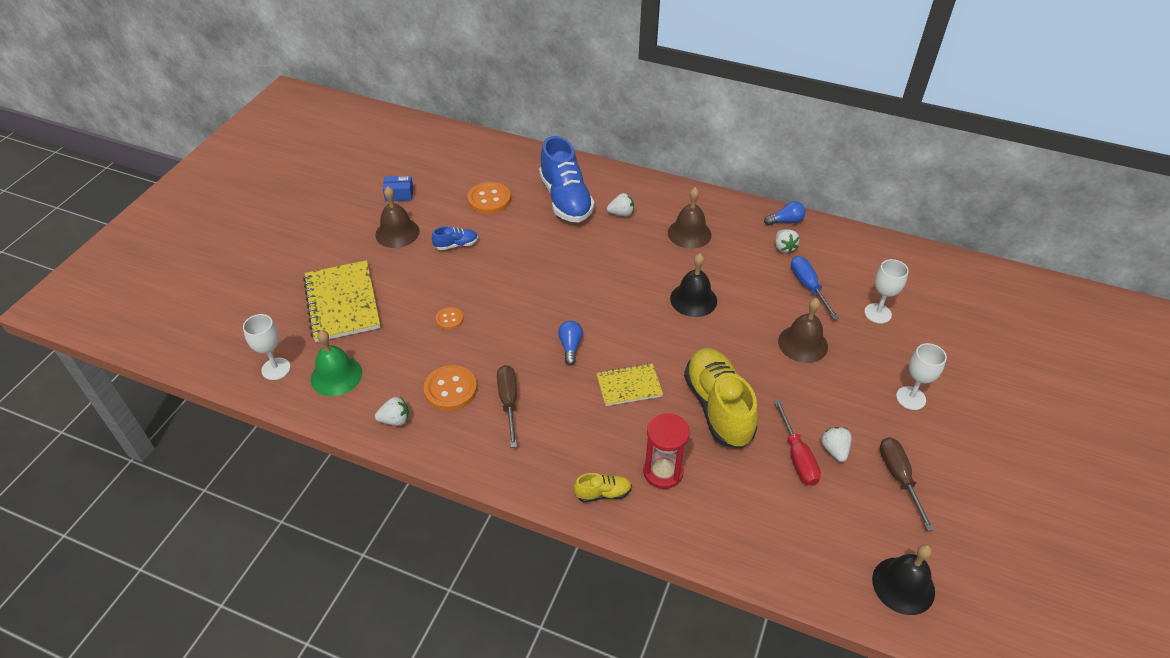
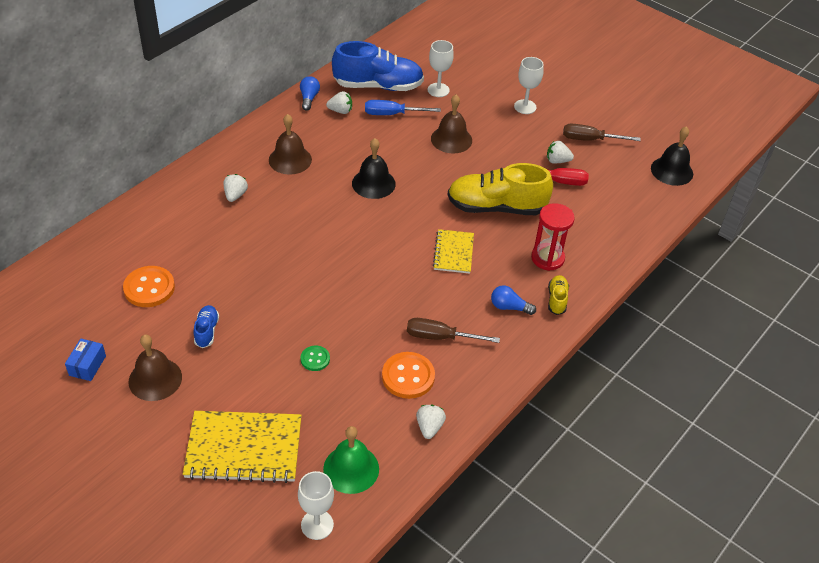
camera: 75 degrees left, 0 degrees up
(449, 319) = (315, 359): orange button -> green button
(565, 199) = (188, 228): blue shoe -> blue shoe (378, 86)
(570, 346) = (392, 278): blue light bulb -> blue light bulb (509, 307)

